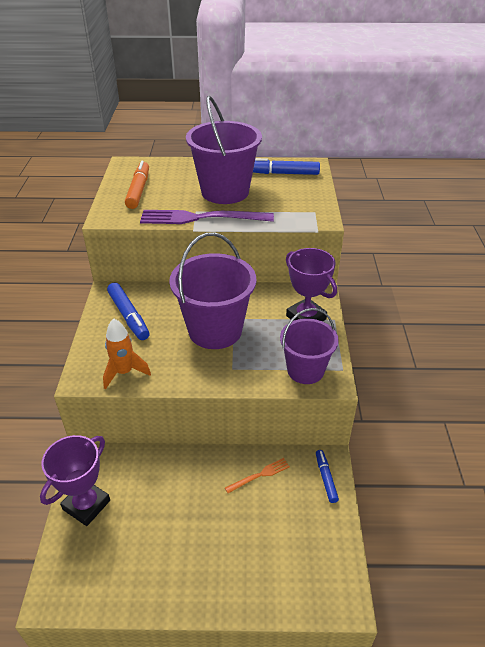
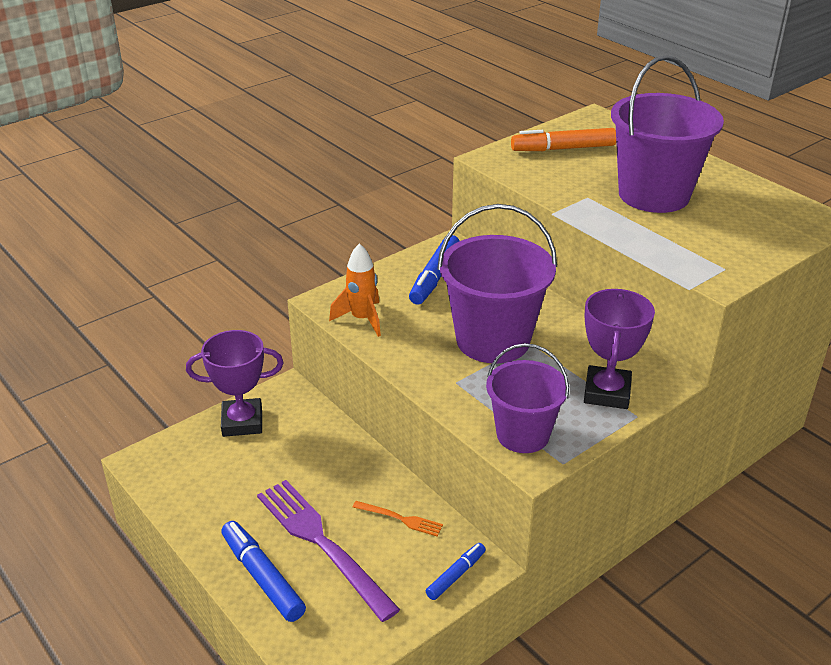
camera: 50 degrees right, 5 degrees down
(138, 190) = (563, 149): orange marker -> orange marker turned 150 degrees counterclockwise
(201, 218) = (581, 206): purple fork -> purple fork (322, 543)
(282, 173) = (762, 210): blue marker -> blue marker (262, 577)

